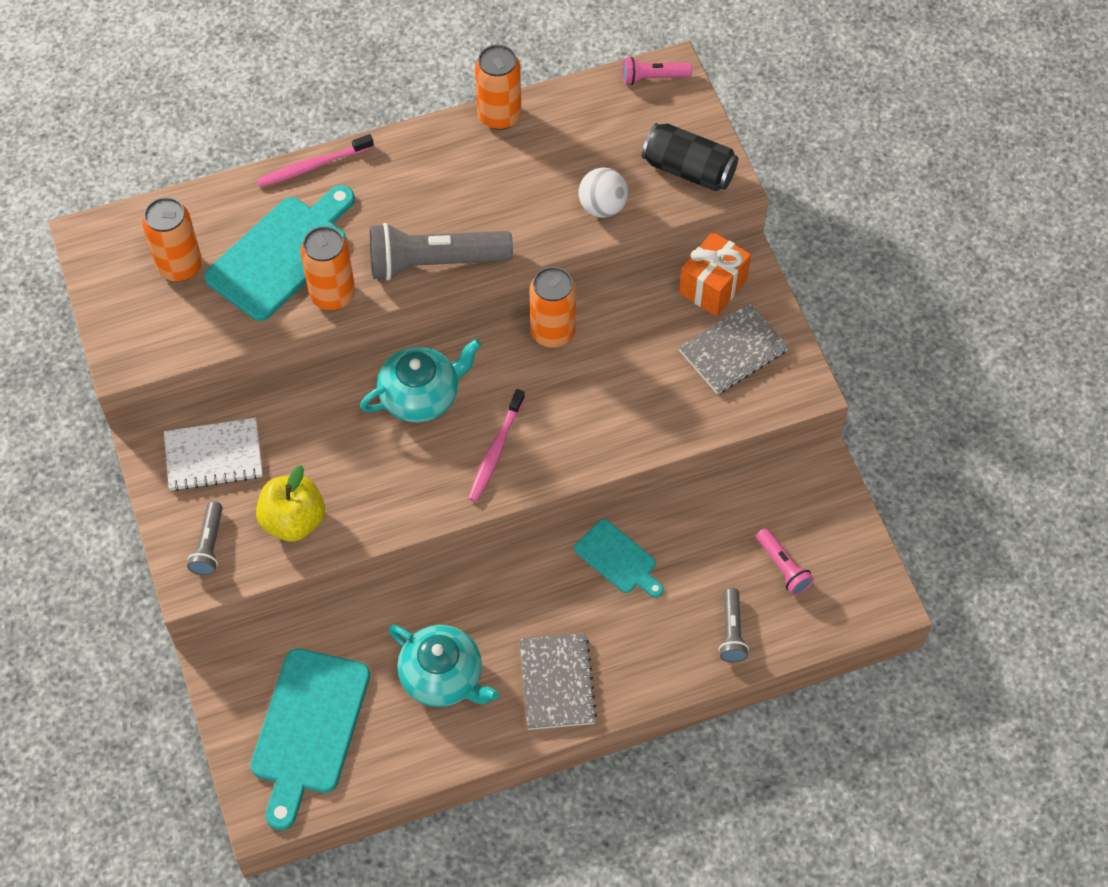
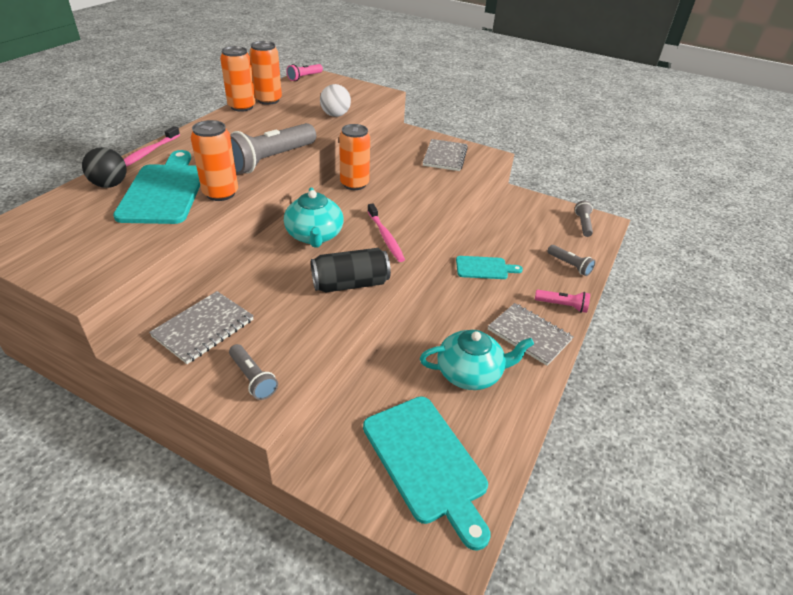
camera: 45 degrees left, 20 degrees down
(180, 266) = (88, 223): orange can -> orange can (268, 100)
(213, 456) = (203, 328): white notebook -> grey notebook
(238, 209) = (110, 185): none -> black ball
(293, 520) = (302, 329): yellow apple -> none
(421, 396) = (314, 236): turquoise teapot -> turquoise teapot turned 150 degrees clockwise
(688, 170) = (359, 94): black can -> black can (350, 284)
(712, 286) = (407, 143): orange gift -> none
(783, 567) = (553, 232): pink flashlight -> pink flashlight (562, 305)
(845, 583) = (583, 224): none -> grey flashlight

